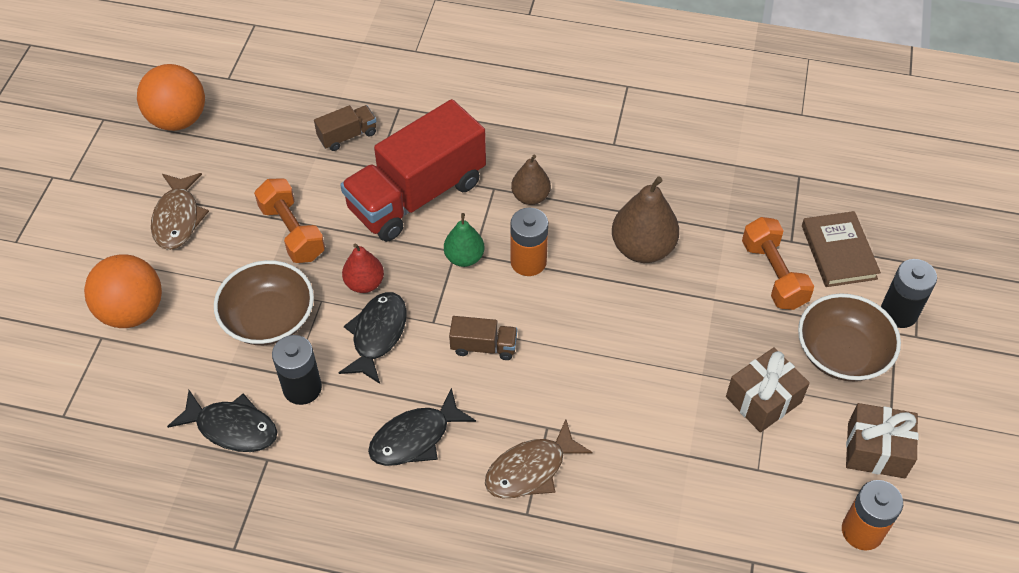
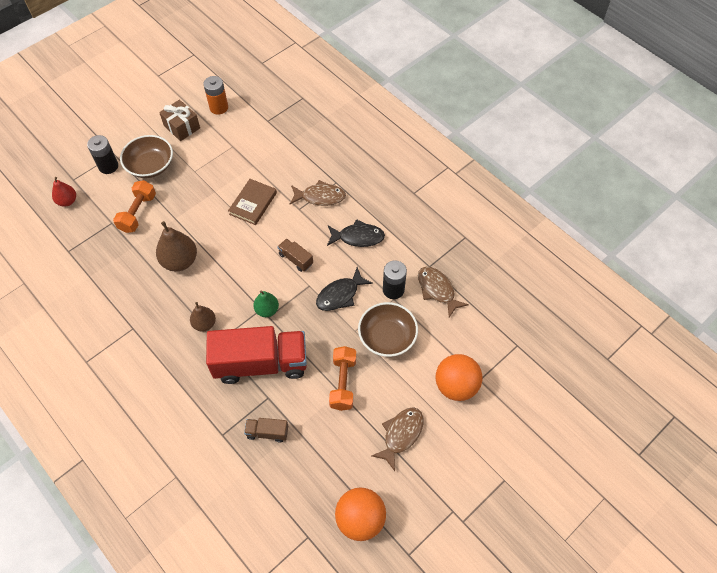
camera: 145 degrees left, 5 degrees up
(232, 428) = (437, 290): black fish -> brown fish
(364, 283) = (326, 327): red pear -> red pear (67, 201)
(528, 262) = (238, 288): orange battery -> none
(763, 399) = (202, 168): brown gift -> none
(838, 252) = (98, 205): brown book -> brown book (253, 203)

